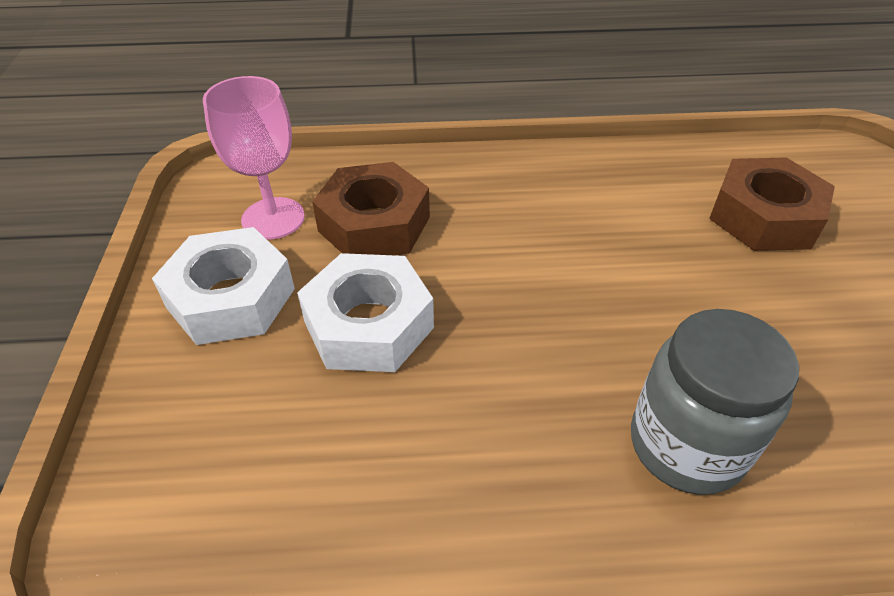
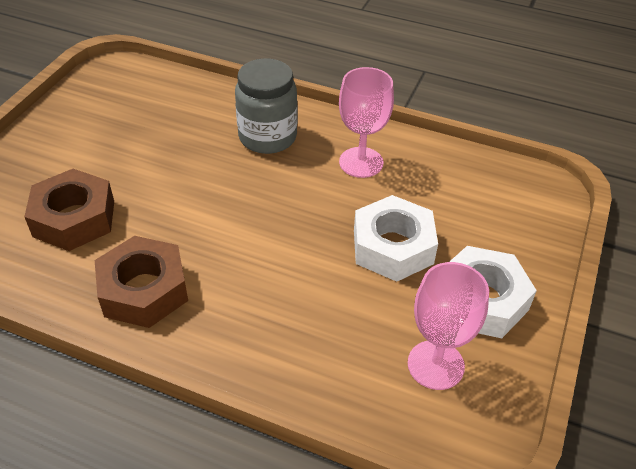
camera: 155 degrees left, 0 degrees up
(374, 224) = (354, 324): brown nut -> brown nut (144, 290)
(492, 459) = (361, 162): none -> pink goblet

